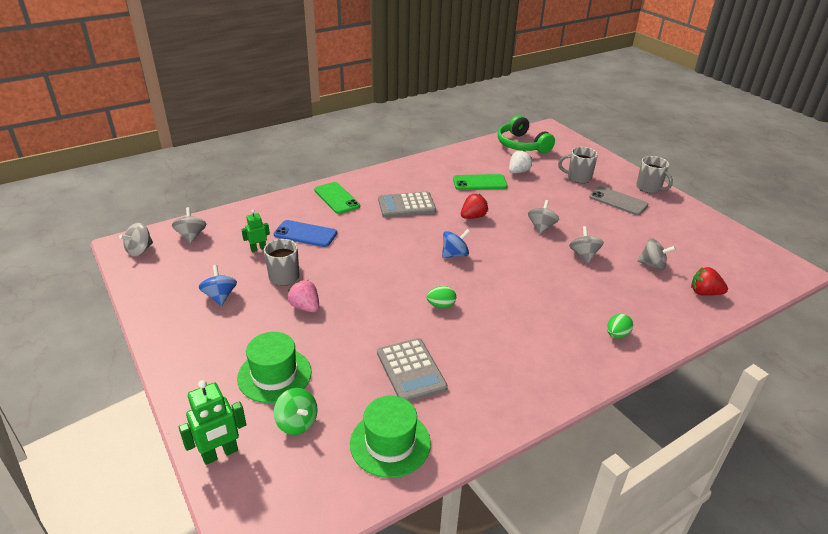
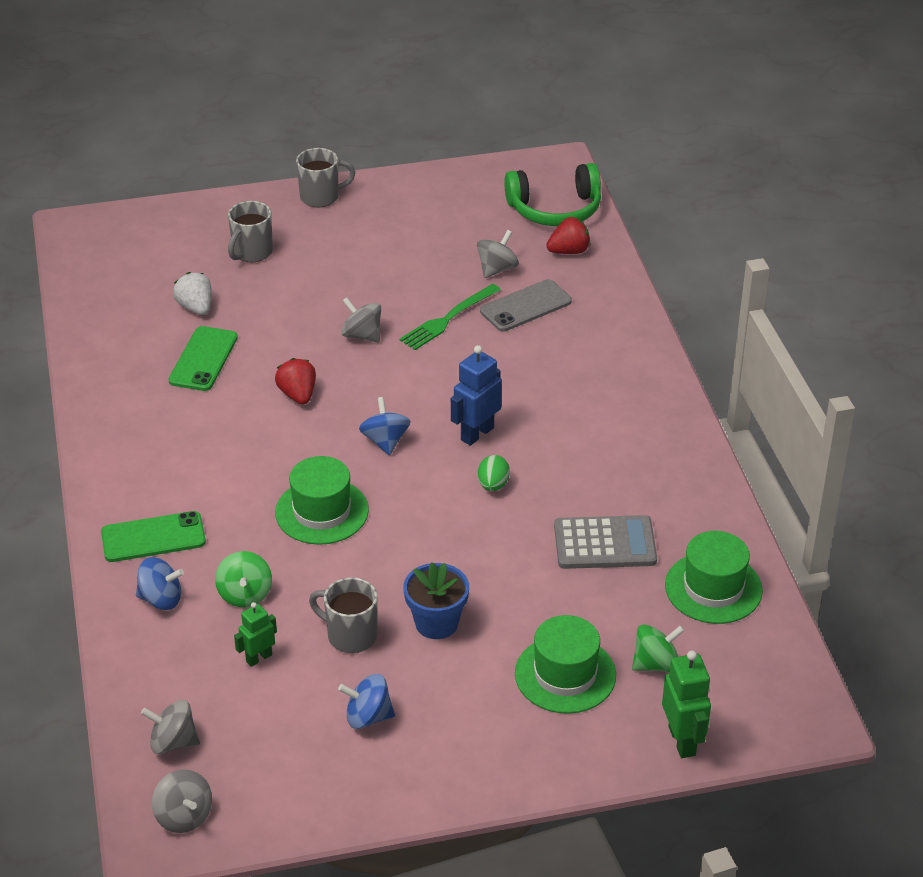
camera: 70 degrees left, 5 degrees up
(258, 249) = (259, 658): green robot -> green robot turned 60 degrees clockwise
(293, 210) = (161, 599): none -> blue spinning top
(305, 234) = (245, 594): blue phone -> green spinning top
(305, 307) = (436, 623): pink strawberry -> blue flower pot
(382, 245) = (322, 511): none -> green hat
(406, 205) = (225, 459): grey calculator -> none
(485, 289) = (477, 433): none -> blue robot
(522, 145) = (111, 275): green headphones -> green headphones (555, 209)
(583, 255) = (447, 319): grey spinning top -> green fork
(617, 335) = (611, 351): green egg -> none
(618, 201) = (337, 239): grey phone -> grey phone (526, 306)
(704, 293) = (569, 251): red strawberry -> red strawberry turned 150 degrees counterclockwise

